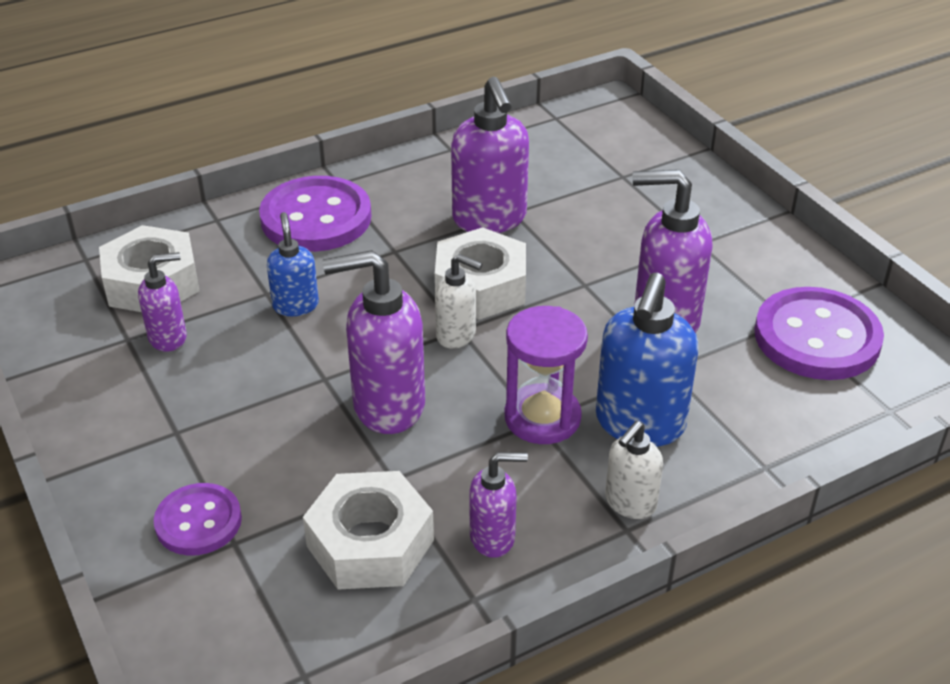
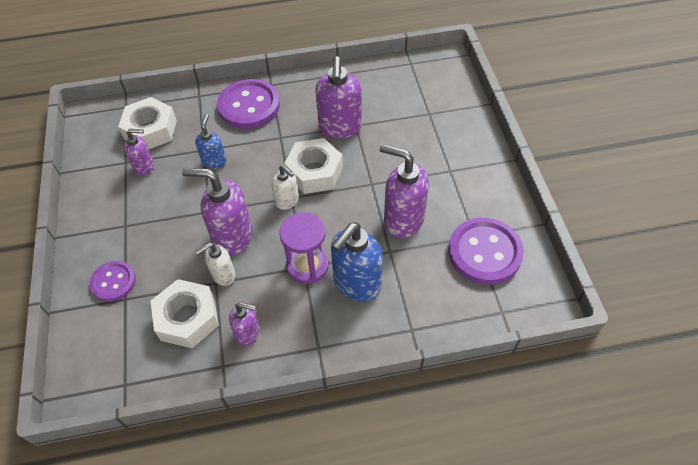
camera: 20 degrees right, 15 degrees up
(630, 503) = (327, 332): white soap dispenser -> white soap dispenser (223, 275)

